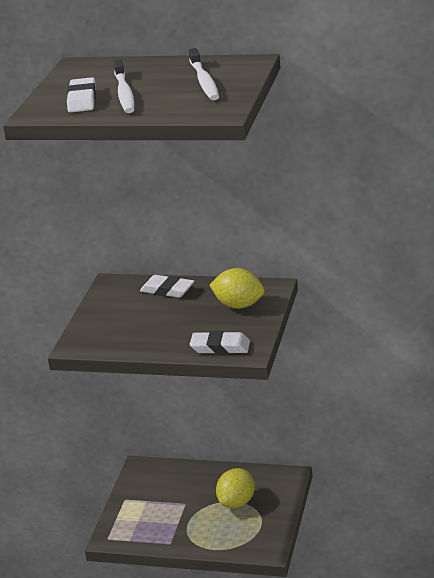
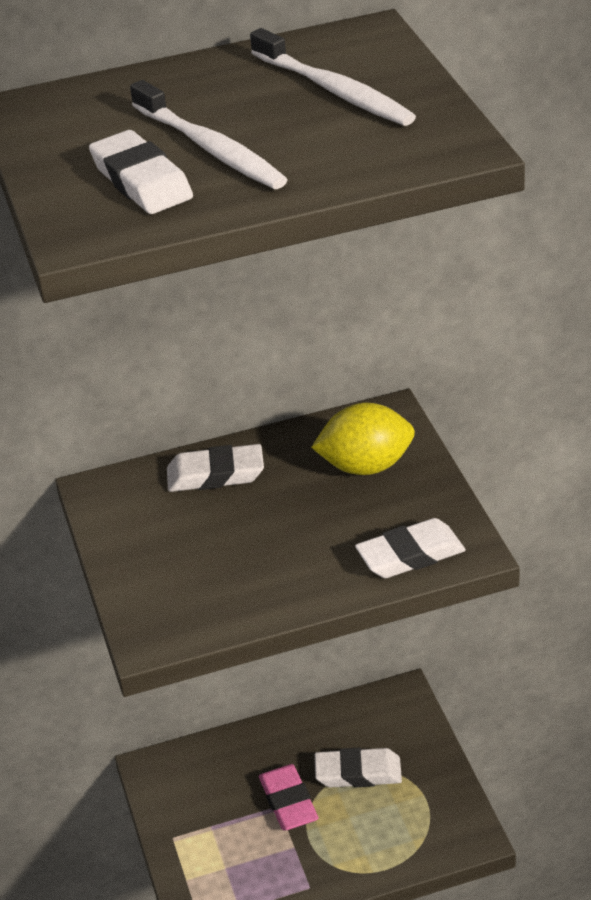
camera: 30 degrees left, 10 degrees up
(191, 503) = (288, 802): none -> pink eraser
(237, 502) = (358, 772): yellow lemon -> white eraser

